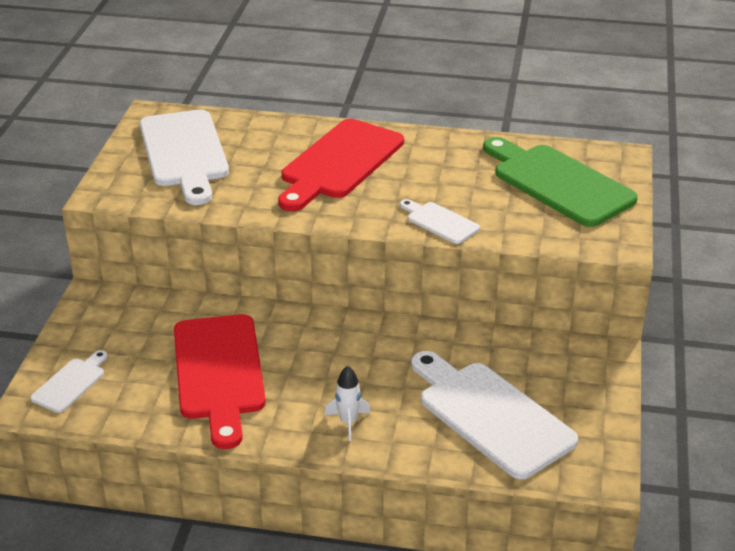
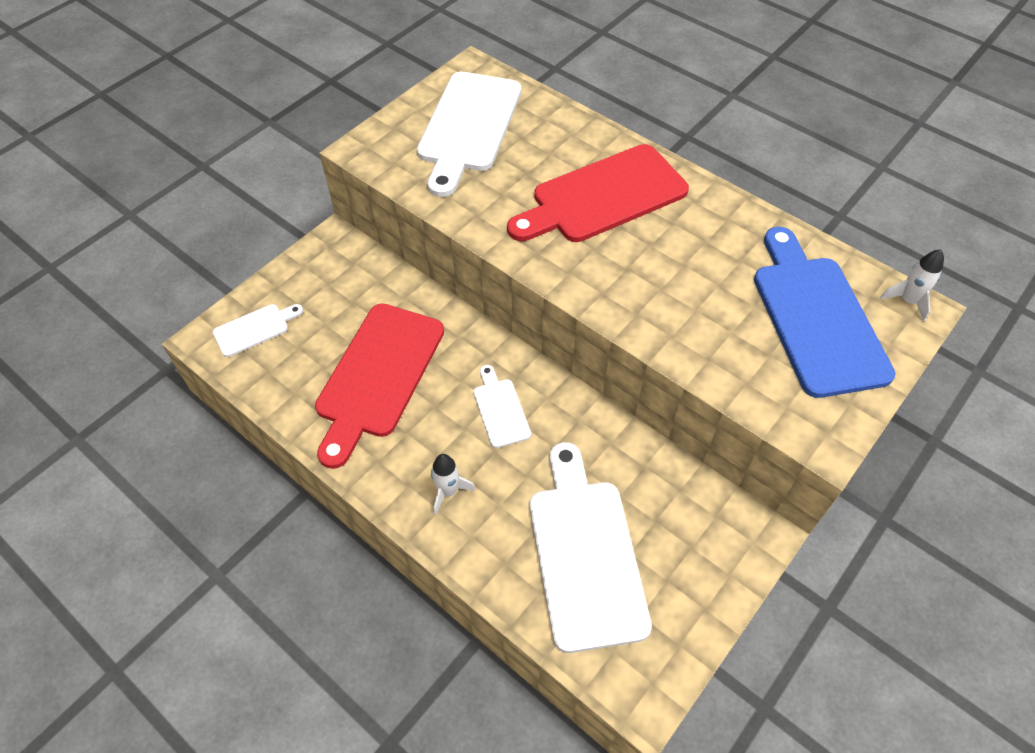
camera: 30 degrees right, 20 degrees up
(440, 222) = (650, 317): white cutting board -> white cutting board (500, 409)
(558, 183) = (816, 318): green cutting board -> blue cutting board
(611, 153) = (907, 301): none -> white rocket

